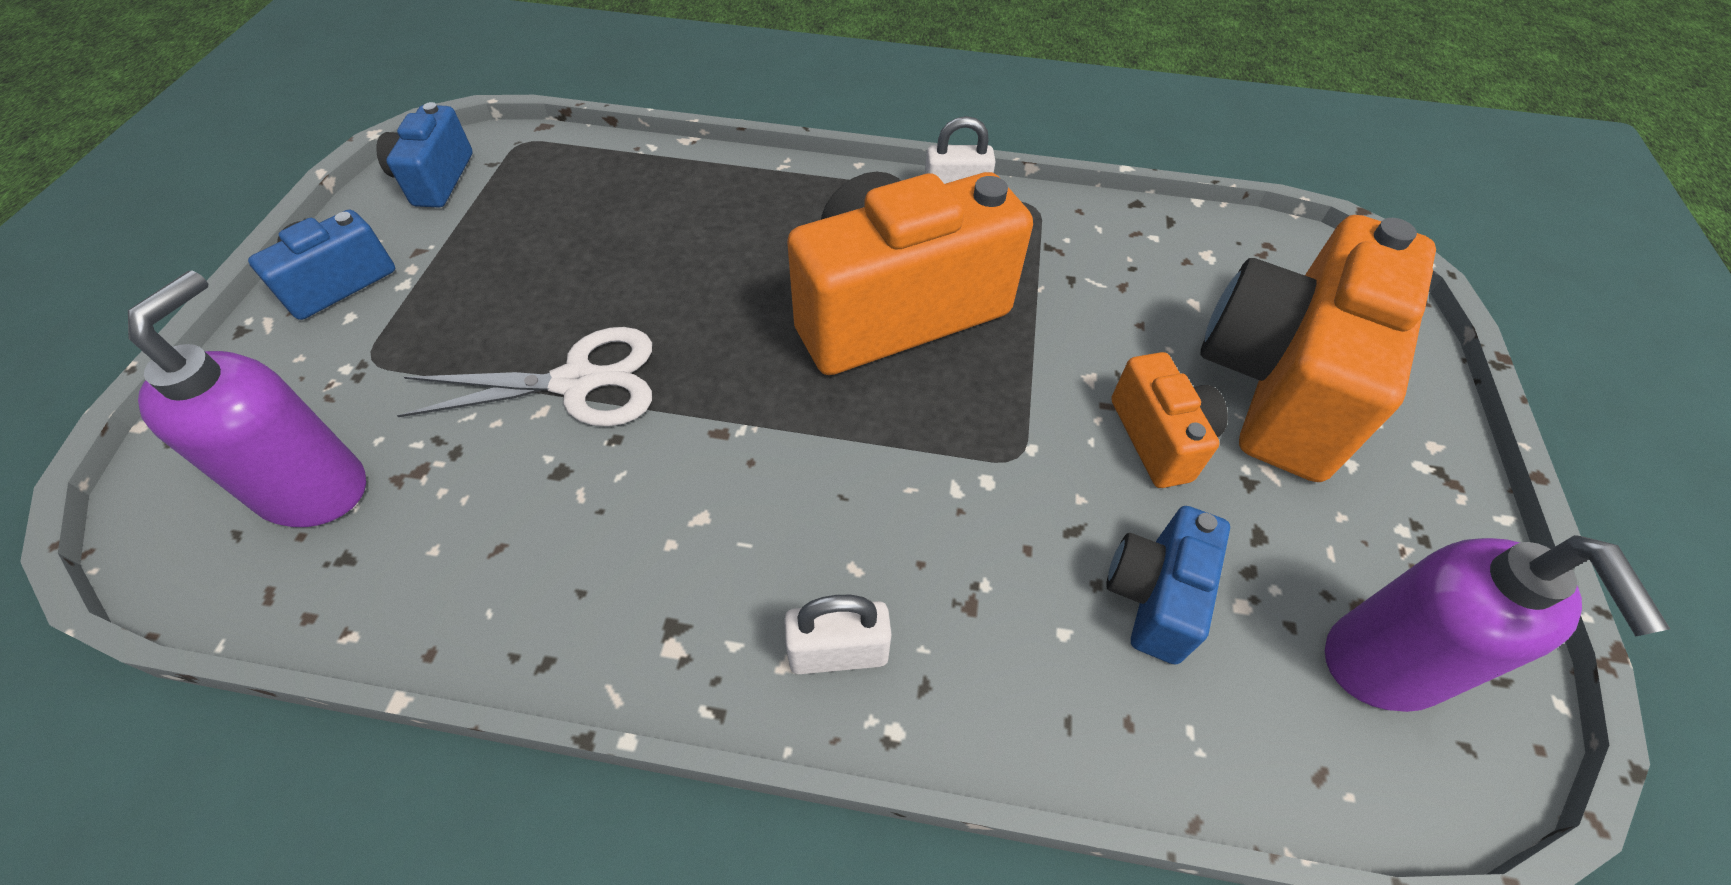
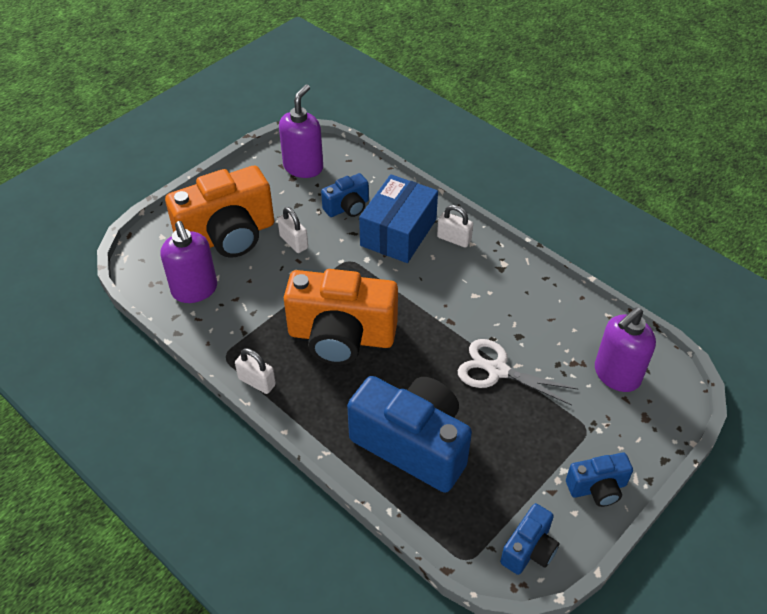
camera: 145 degrees left, 5 degrees down
(665, 220) = (412, 444): none -> blue camera
(980, 591) = (398, 232): none -> blue box
(1159, 438) = (294, 242): orange camera -> white padlock
(1197, 267) = (195, 290): none -> purple soap dispenser

